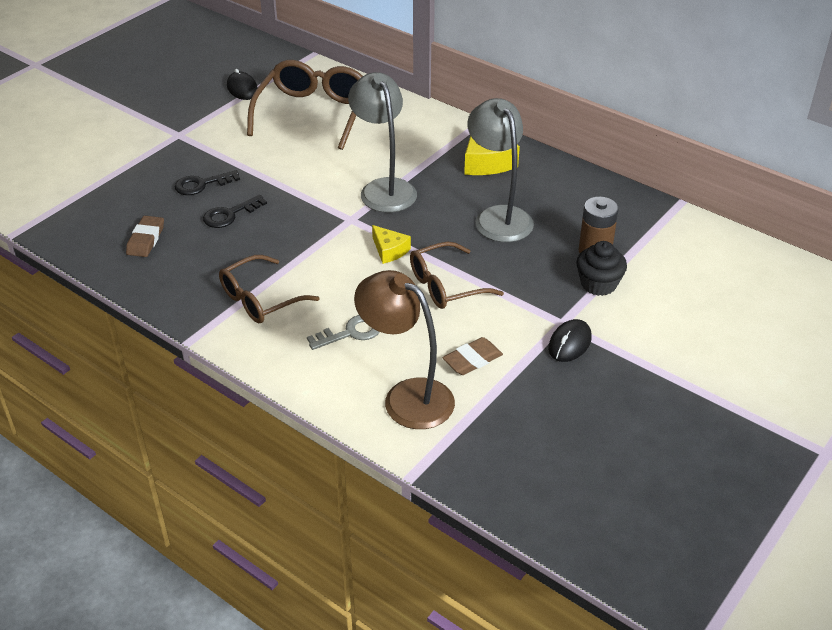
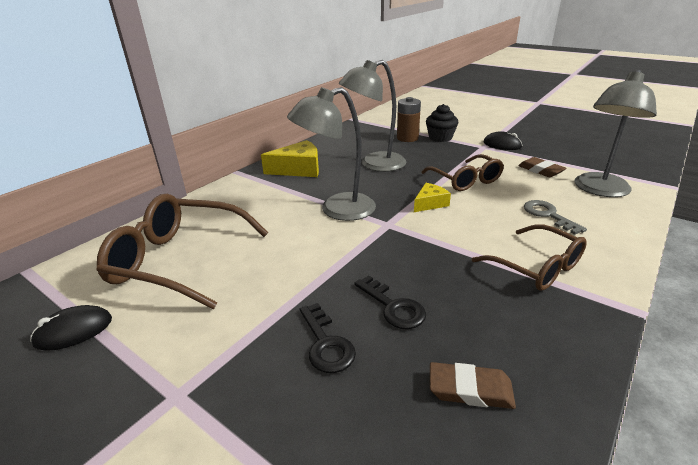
camera: 90 degrees left, 10 degrees down
(407, 397) = (599, 190): brown lamp -> grey lamp

